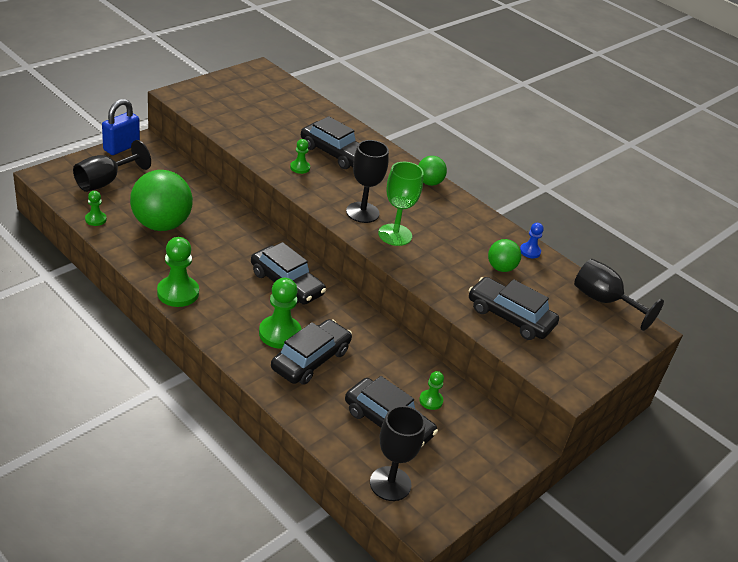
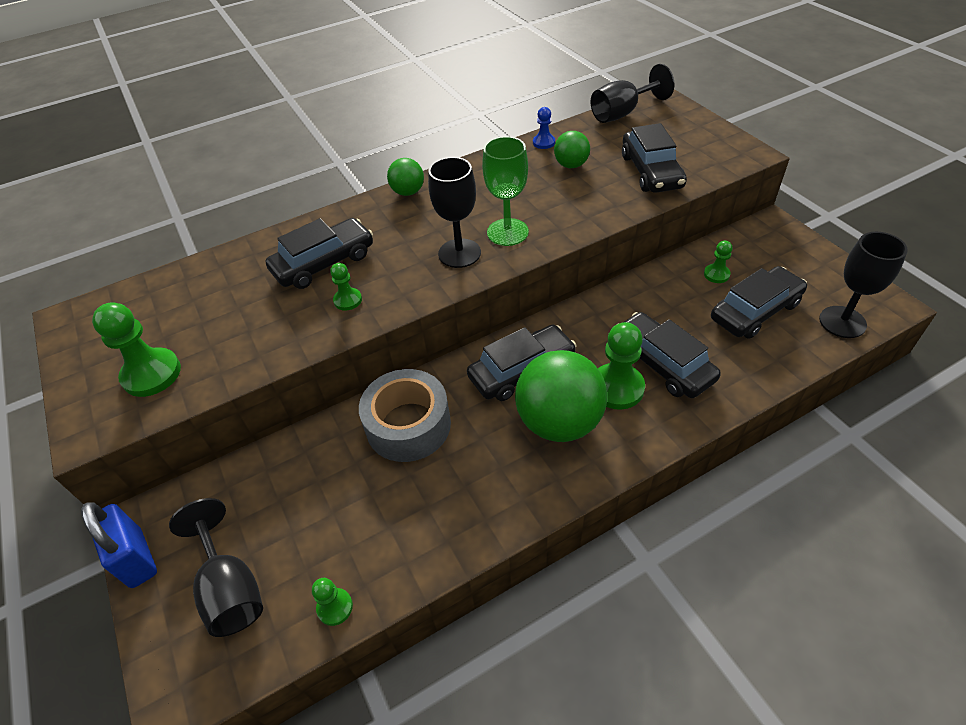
camera: 65 degrees left, 10 degrees up
(161, 224) = (369, 507): green ball -> green ball (559, 422)
(178, 293) = (533, 495): green pawn -> green pawn (151, 374)
(227, 234) = (408, 425): none -> grey tape
(510, 317) = (651, 171): black car -> black car turned 60 degrees counterclockwise

